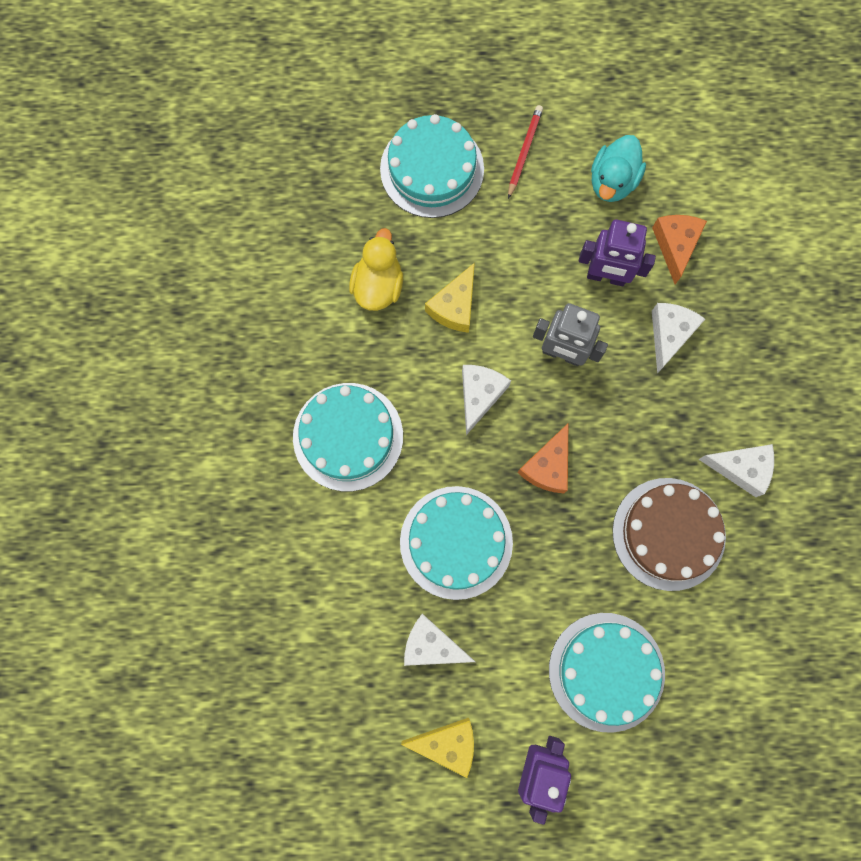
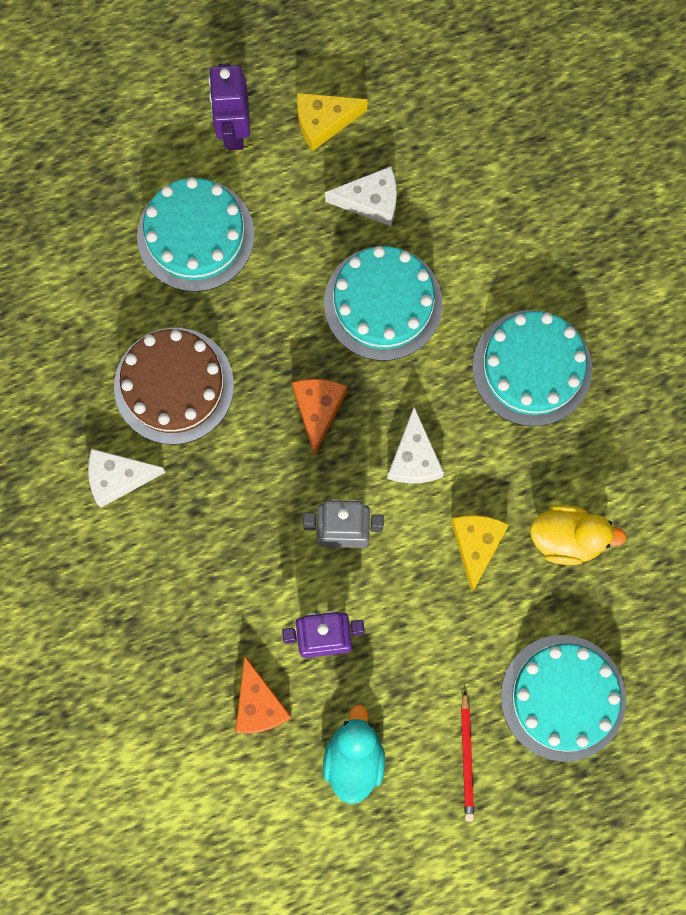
camera: 160 degrees right, 0 degrees up
(378, 286) = (567, 538): yellow duck -> yellow duck turned 75 degrees counterclockwise
(669, 335) = (235, 597): white cheese -> none

